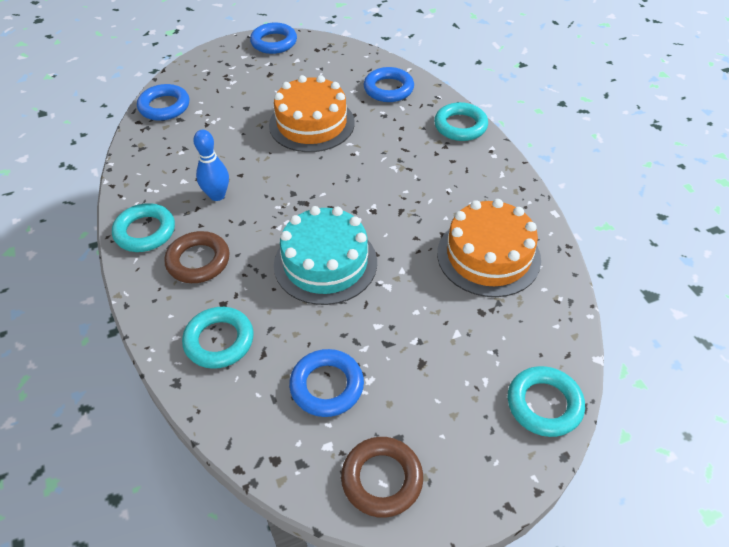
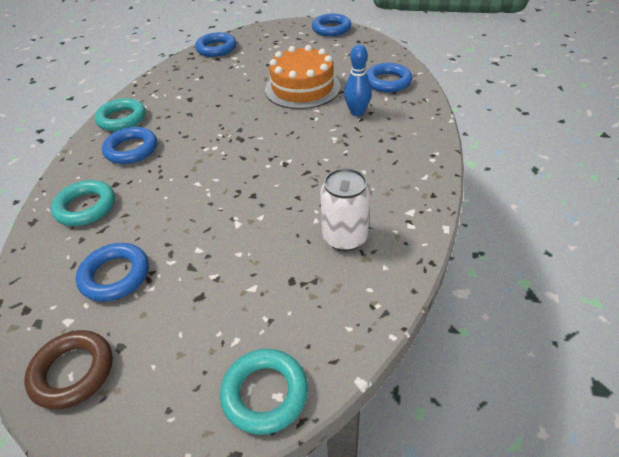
camera: 35 degrees right, 5 degrees down
(198, 261) = (131, 149): brown ring -> blue ring
(217, 195) = (188, 113): blue bowling pin -> blue bowling pin (357, 112)
(325, 263) = (210, 186): turquoise cake -> none
(460, 126) = (423, 127): turquoise ring -> none
(488, 256) = (345, 237): orange cake -> white can

